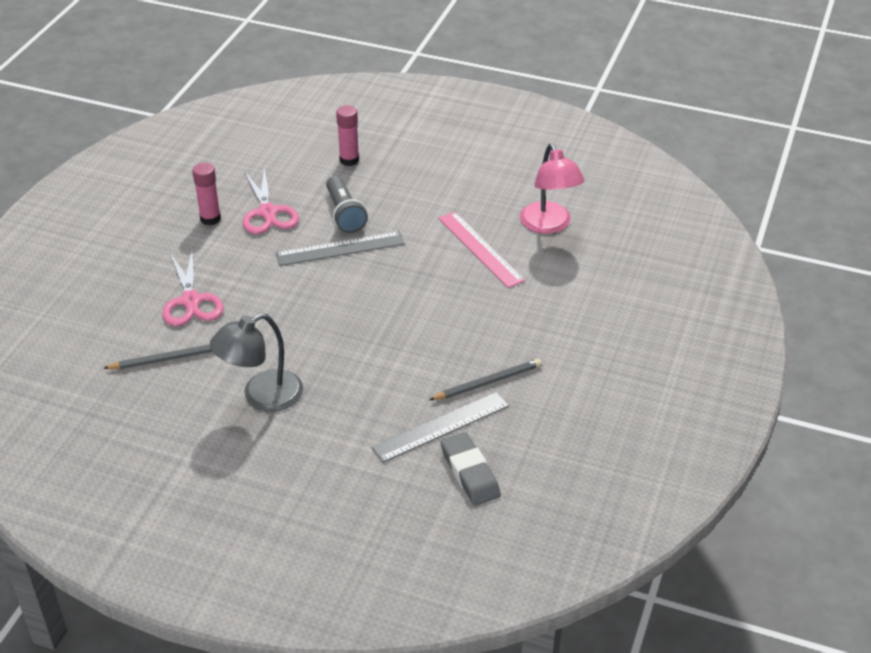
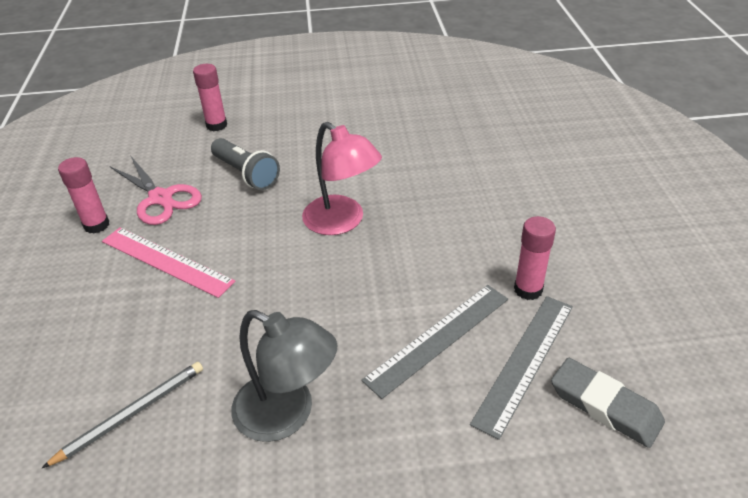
camera: 25 degrees left, 0 degrees up
(191, 301) = (123, 326): pink scissors -> none
(262, 396) = (287, 414): grey lamp -> grey lamp turned 90 degrees counterclockwise
(340, 249) = (265, 208): grey ruler -> grey ruler (438, 338)
(480, 249) = (406, 162): pink ruler -> pink ruler (166, 261)
(487, 382) = (528, 289): grey pencil -> pink glue stick
(549, 225) = (450, 123): pink lamp -> pink lamp (342, 222)

